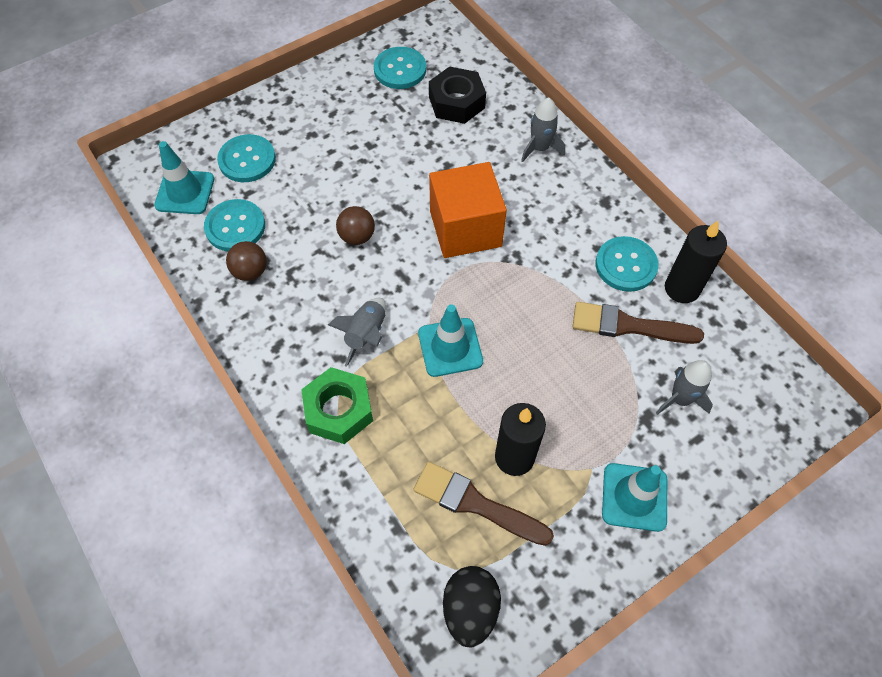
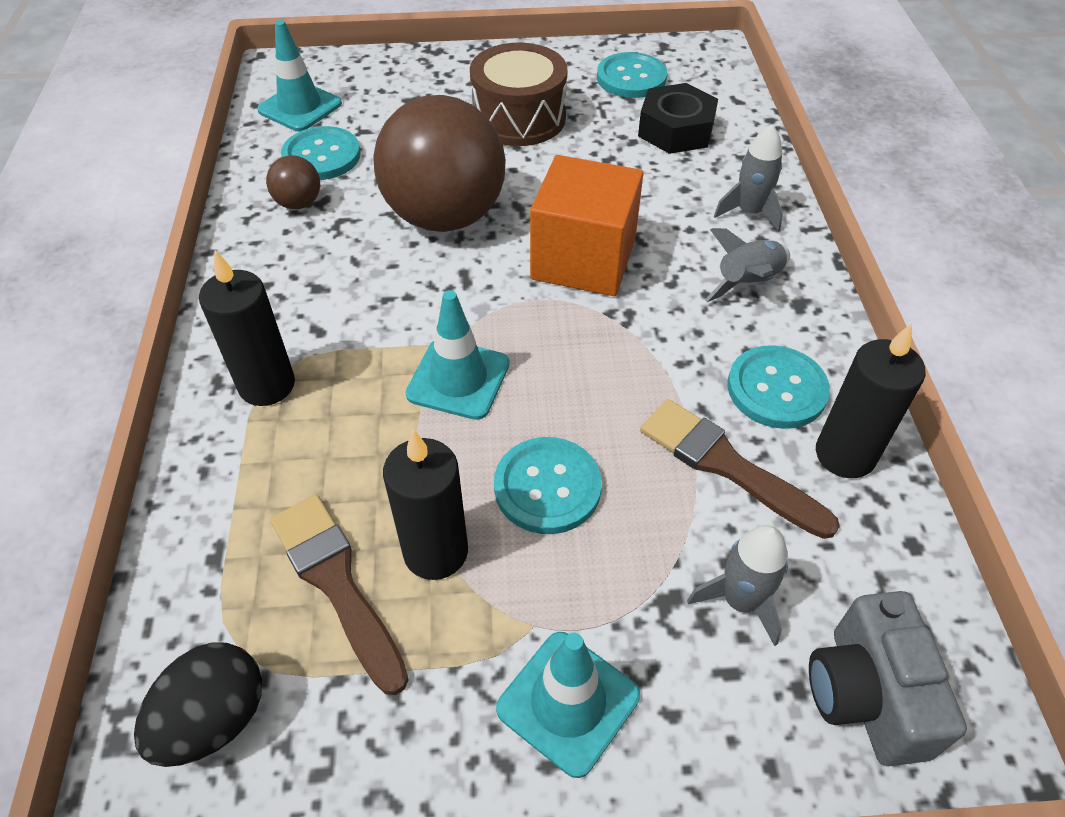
camera: 30 degrees right, 10 degrees down
(247, 160) = (389, 102): turquoise button -> turquoise button (547, 487)
(339, 410) = (267, 385): green nut -> black candle
(348, 135) = (519, 118): none -> brown drum
(357, 236) = (445, 216): brown ball -> brown ball, size x2.39
(366, 335) = (369, 320): grey rocket -> grey rocket (748, 283)
(761, 415) = (865, 695): none -> grey camera

